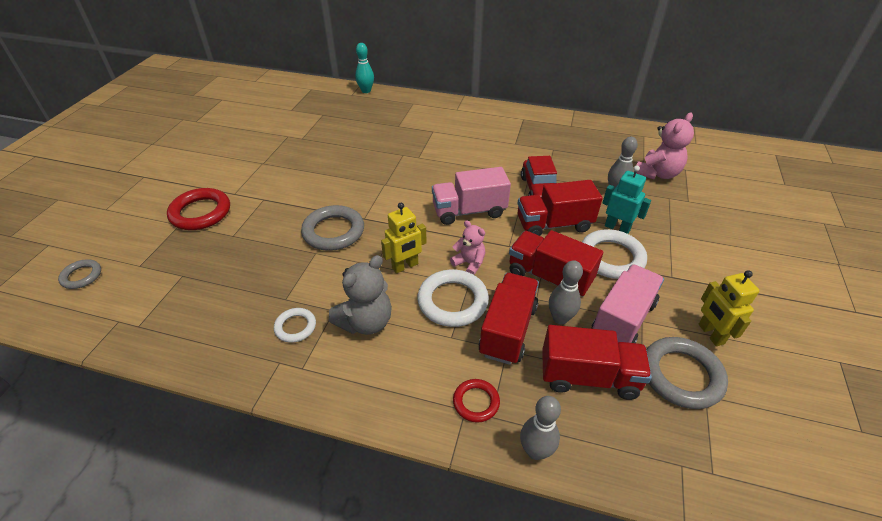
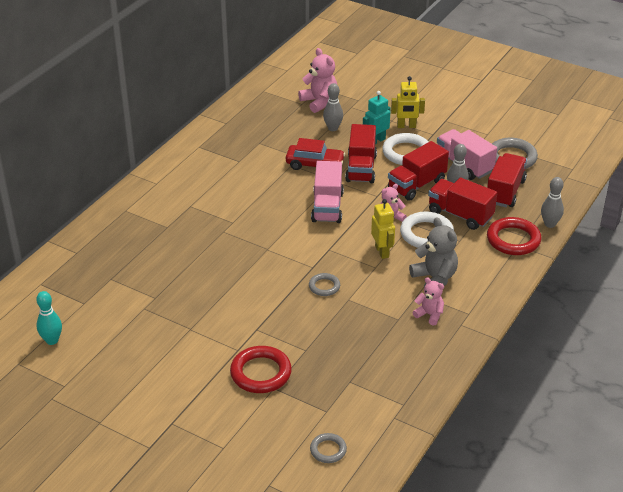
camera: 75 degrees left, 5 degrees down
(295, 327) = (429, 315): white ring -> pink teddy bear
(333, 231) = (324, 286): grey ring -> grey ring, size x0.56
(366, 91) = (74, 240): turquoise bowling pin -> turquoise bowling pin (52, 340)
(476, 402) = (513, 240): red ring -> red ring, size x1.79
(710, 334) = (485, 136): yellow robot -> yellow robot (406, 126)

